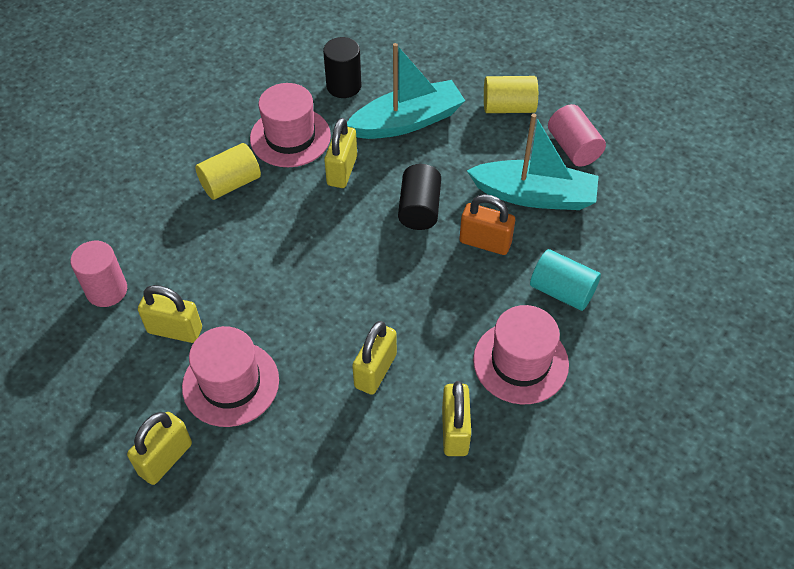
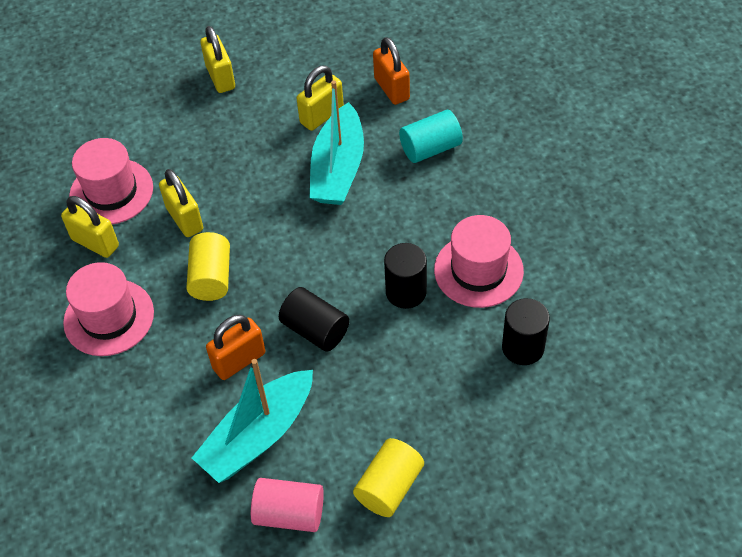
camera: 125 degrees right, 0 degrees up
(107, 290) = (391, 89): pink cylinder -> orange padlock
(230, 383) = (248, 131): pink hat -> pink hat (111, 192)
(231, 183) = (450, 203): yellow cylinder -> yellow cylinder (211, 277)
(342, 171) = (406, 292): yellow padlock -> black cylinder
(407, 121) = (433, 378): turquoise boat -> turquoise boat (338, 168)
(562, 291) = (143, 390): turquoise cylinder -> turquoise cylinder (430, 148)

